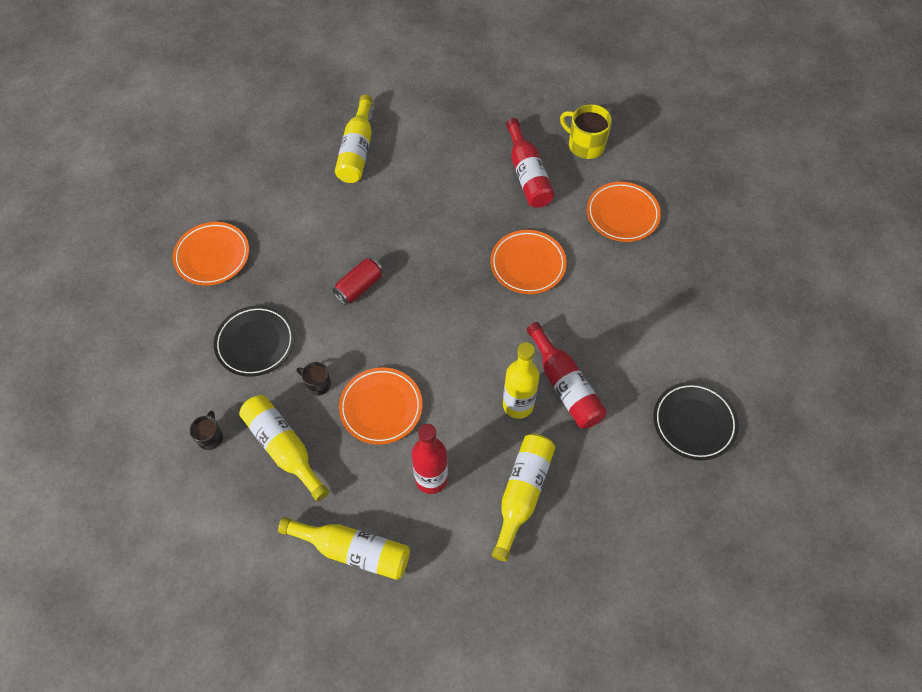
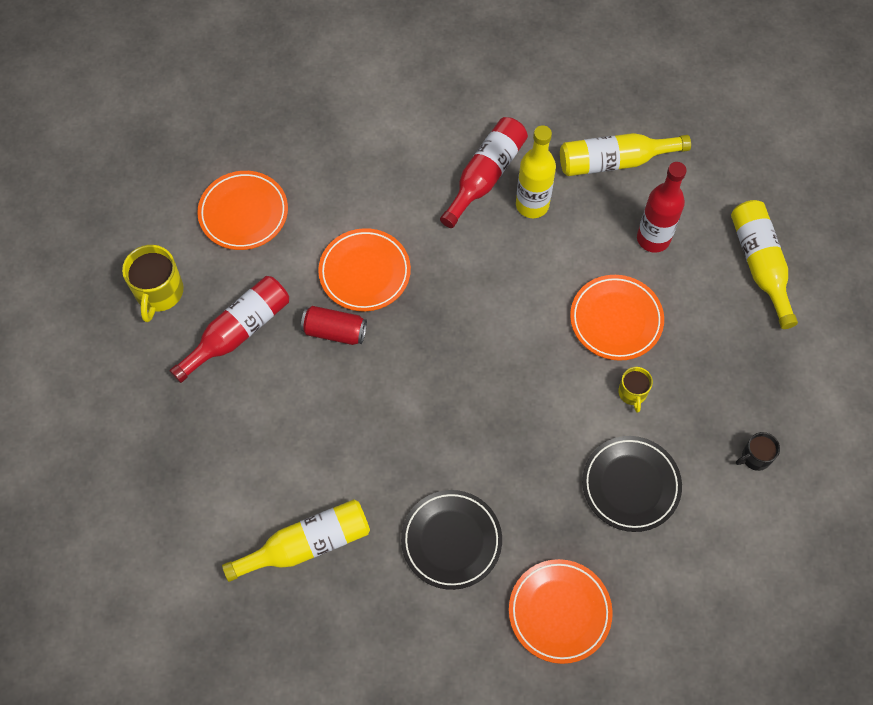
camera: 120 degrees left, 5 degrees up
(284, 448) = (716, 381): yellow bottle -> none
(317, 384) = (632, 393): black mug -> yellow mug
(359, 287) = (496, 422): red can -> red can (334, 331)
(694, 423) = (455, 62): black plate -> black plate (451, 541)

